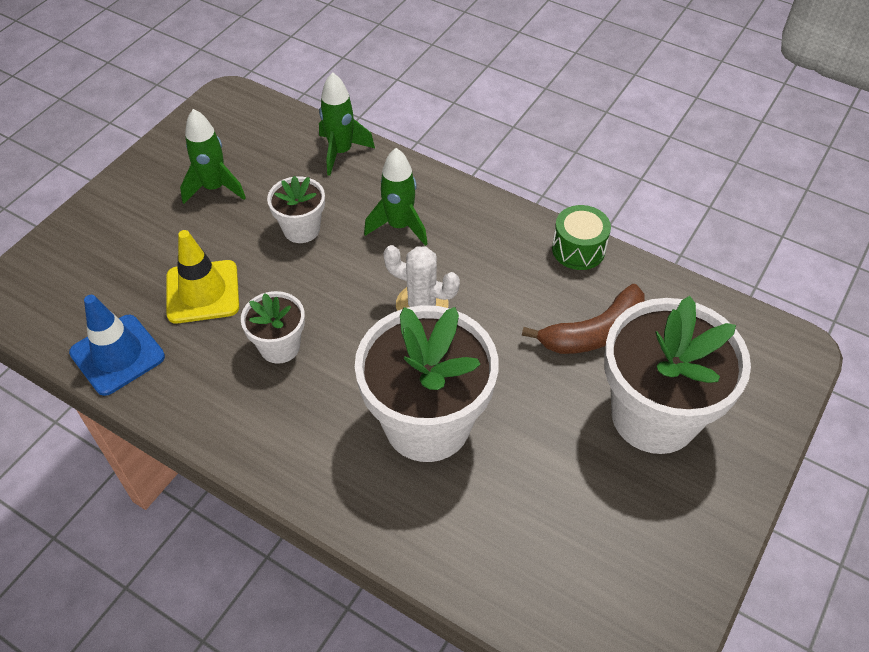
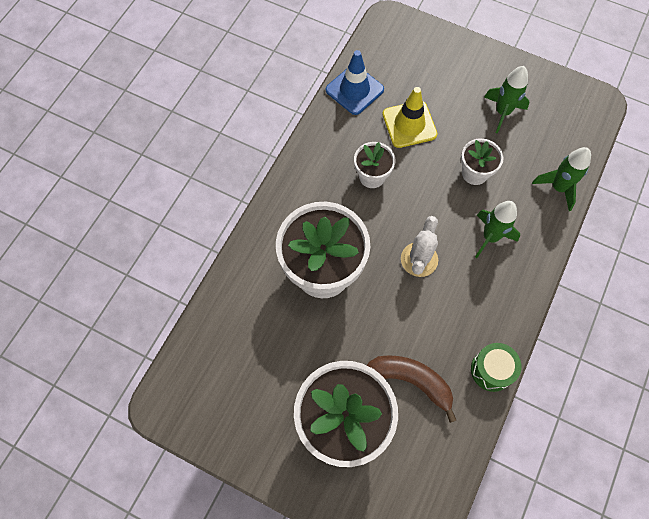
camera: 85 degrees right, 15 degrees up
(593, 332) = (411, 381): brown banana -> brown banana turned 150 degrees clockwise

